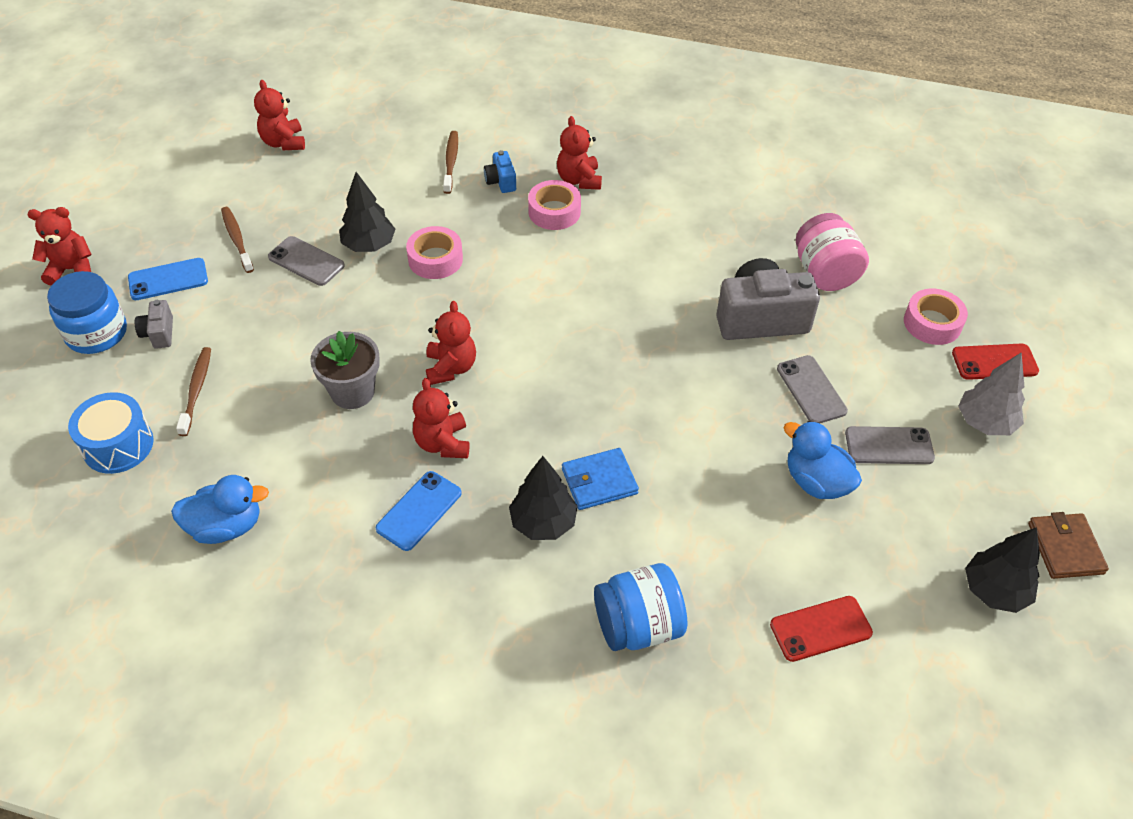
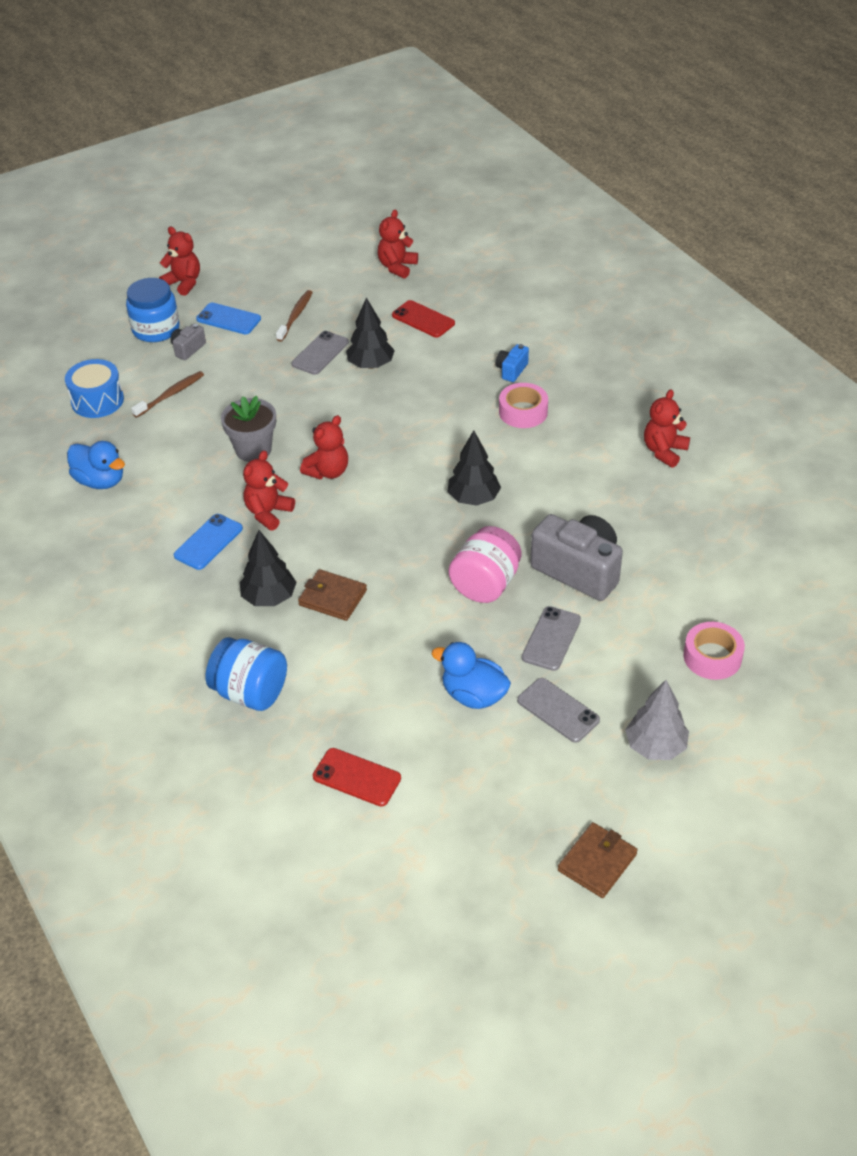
camera: 45 degrees right, 5 degrees down
(306, 261) = (320, 353): grey phone -> grey phone turned 45 degrees clockwise
(419, 511) = (208, 542): blue phone -> blue phone turned 45 degrees counterclockwise
(435, 259) = (402, 398): pink tape -> none
(451, 162) = (493, 338): brown toothbrush -> none
(579, 180) = (570, 400): red teddy bear -> red teddy bear (664, 451)
(599, 481) = (333, 597): blue wallet -> brown wallet
(816, 482) = (473, 695): blue duck -> blue duck turned 60 degrees counterclockwise
(825, 273) = (673, 570): pink jar -> pink jar (485, 584)
(994, 362) = (725, 714): red phone -> red phone (423, 319)
(994, 591) = (505, 846): black tree -> black tree (473, 498)

